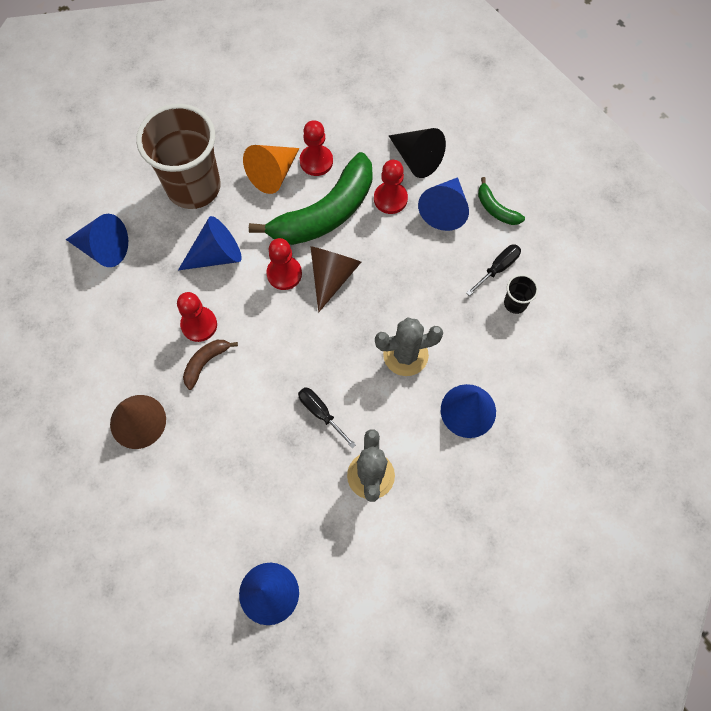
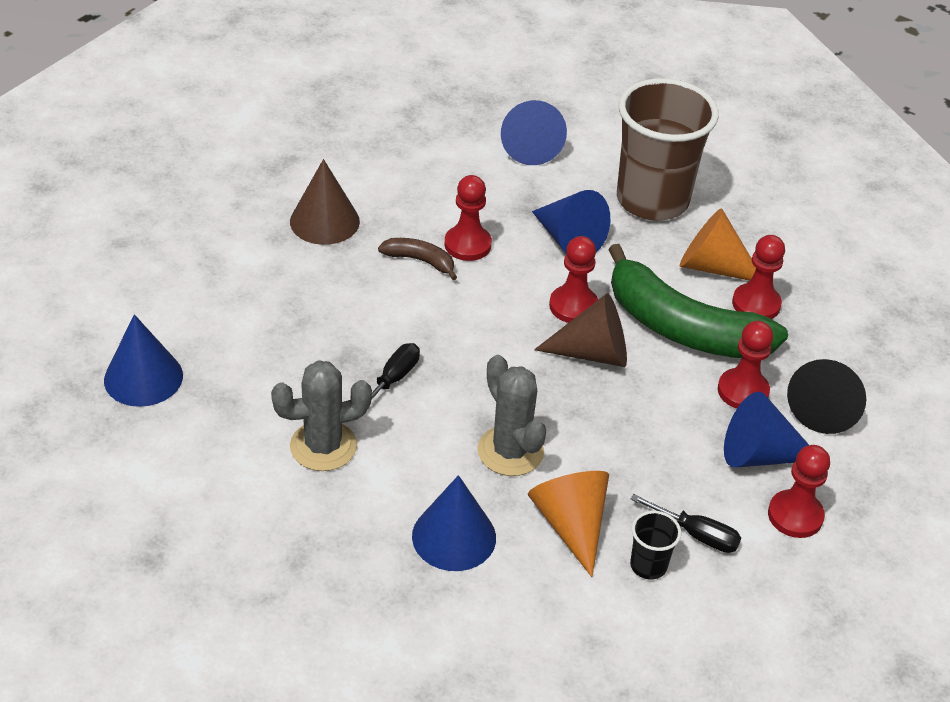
camera: 70 degrees right, 25 degrees down
(474, 337) = (571, 525): none -> orange cone
(496, 209) = (795, 515): green banana -> red pawn

